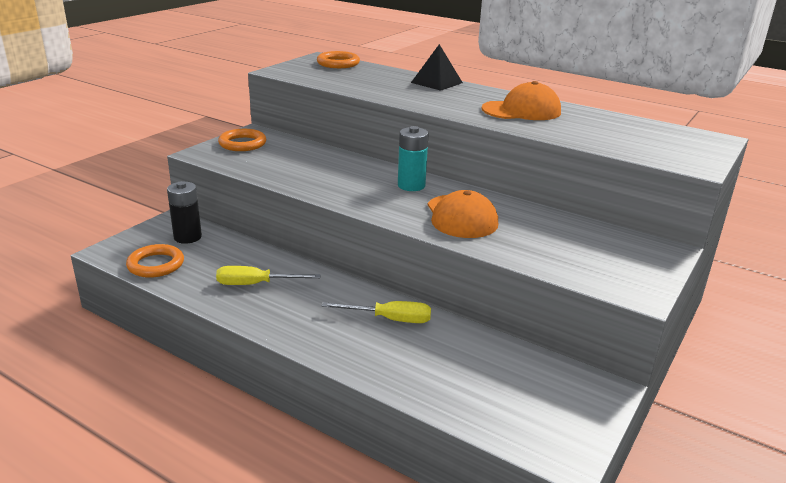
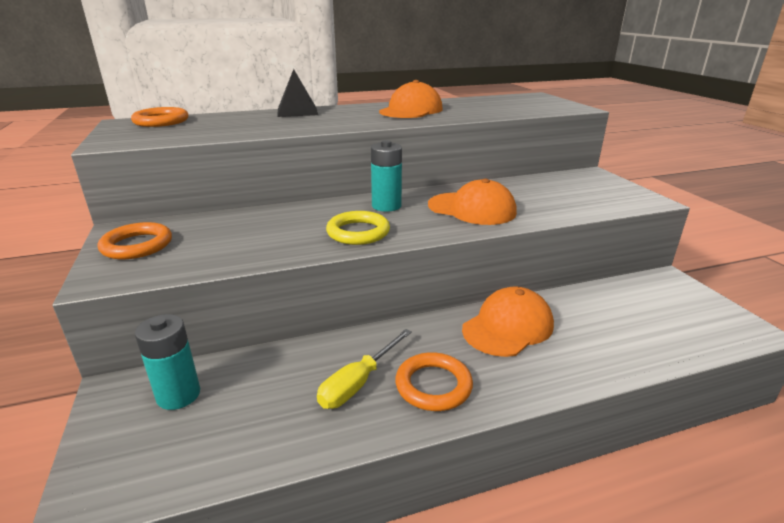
camera: 50 degrees left, 0 degrees up
(156, 265) = (204, 454): orange ring -> orange ring (433, 385)
(187, 237) = (178, 395): black battery -> turquoise battery
(351, 192) = (358, 232): none -> yellow ring
(390, 319) = (508, 327): yellow screwdriver -> orange cap

